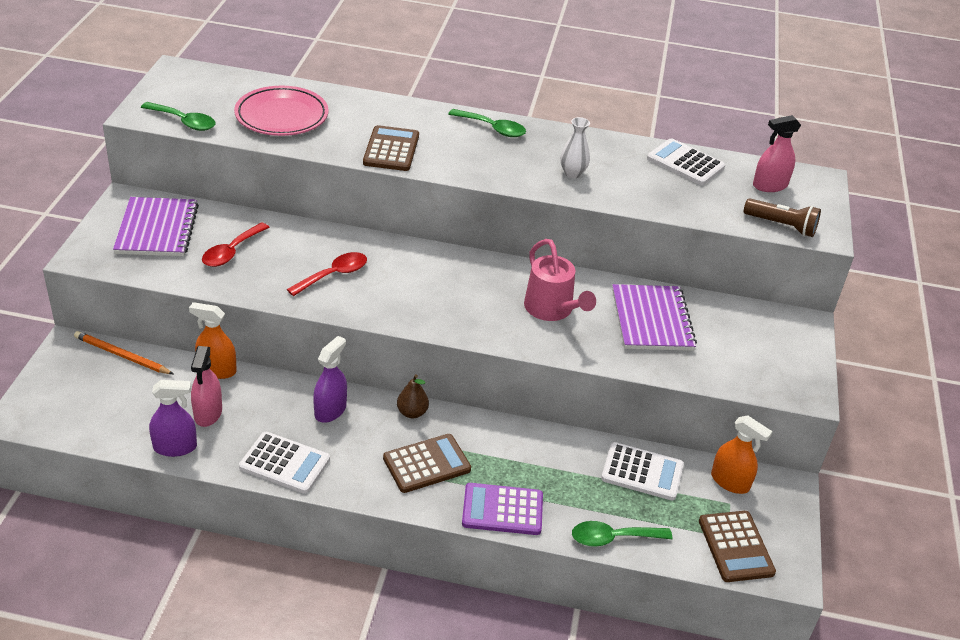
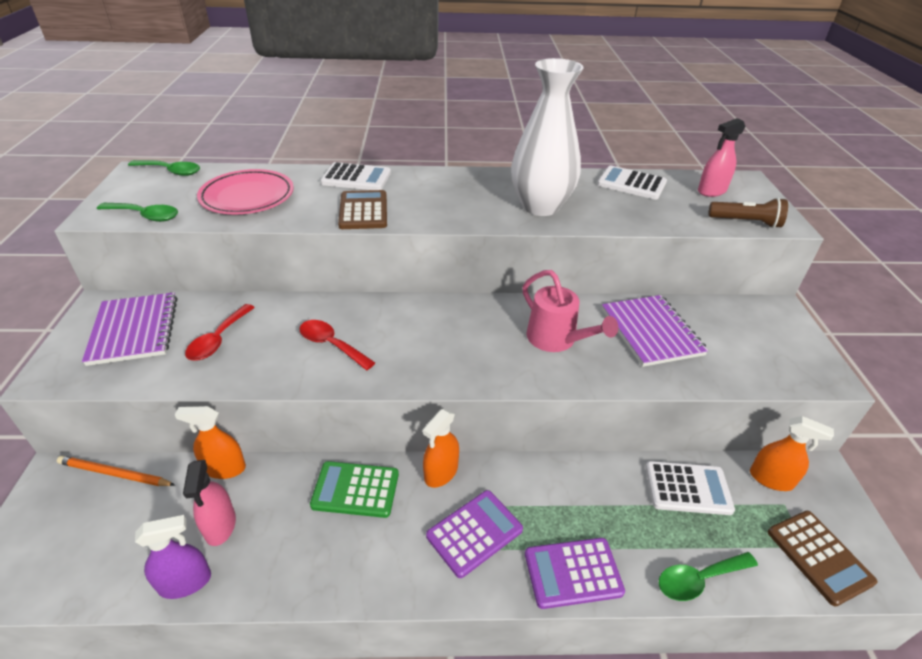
camera: 10 degrees left, 0 degrees up
(285, 463) = (319, 572): white calculator -> white calculator (356, 178)
(330, 410) = (355, 490): purple spray bottle -> green calculator
(334, 275) = (331, 344): red spoon -> red spoon turned 90 degrees counterclockwise
(412, 412) = (441, 472): brown pear -> orange spray bottle
(426, 464) = (474, 533): brown calculator -> purple calculator
(493, 128) = (452, 180): green spoon -> green spoon (171, 171)
(572, 173) = (540, 206): white vase -> white vase, size x2.35

